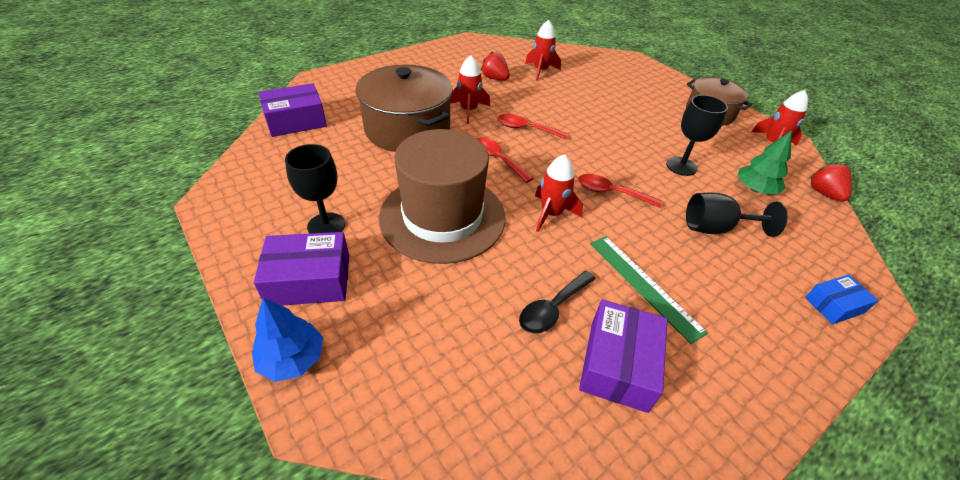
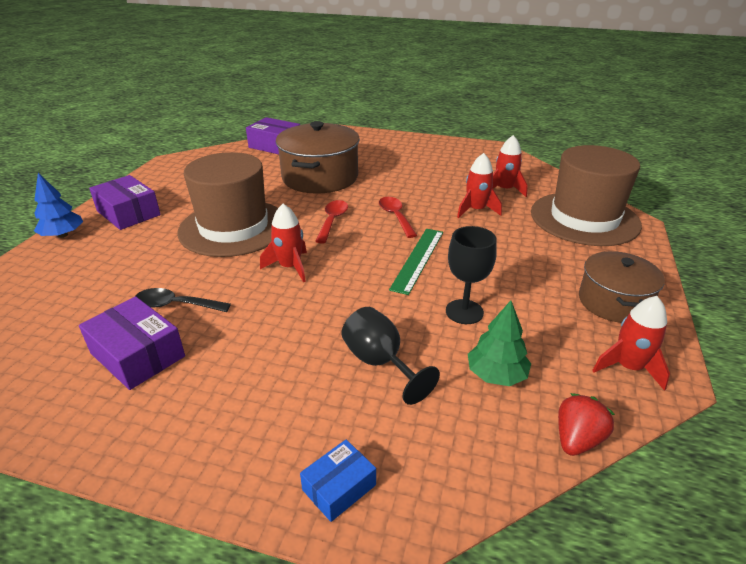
camera: 55 degrees right, 10 degrees down
(326, 226) = (181, 197): black goblet -> none
(468, 110) = (382, 187): red rocket -> red rocket (476, 210)
(495, 78) = (450, 178): red strawberry -> none
(611, 69) = (584, 218): none -> brown hat
(611, 193) = (358, 285): red spoon -> none
(618, 364) = (137, 355): purple box -> purple box turned 60 degrees clockwise
(643, 285) = (244, 341): green ruler -> green ruler (417, 259)
(834, 305) = (339, 487): blue box -> blue box turned 75 degrees counterclockwise

